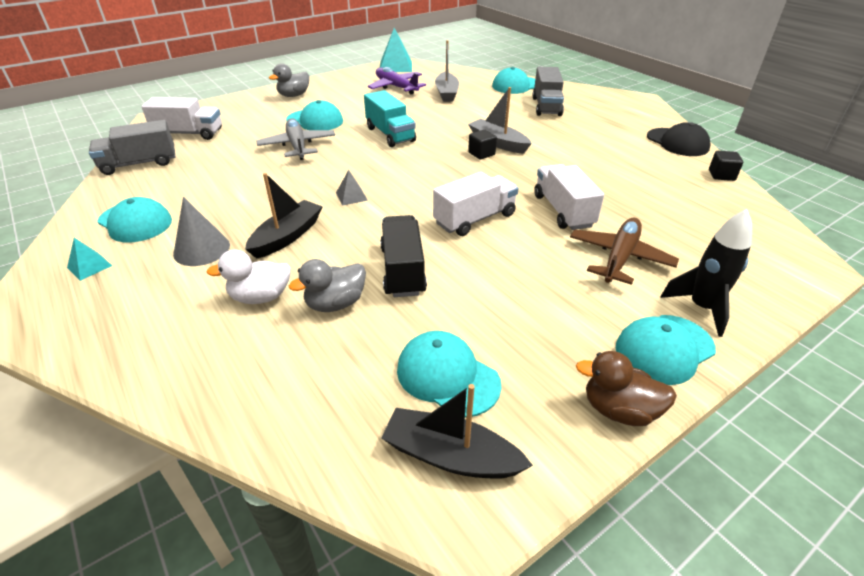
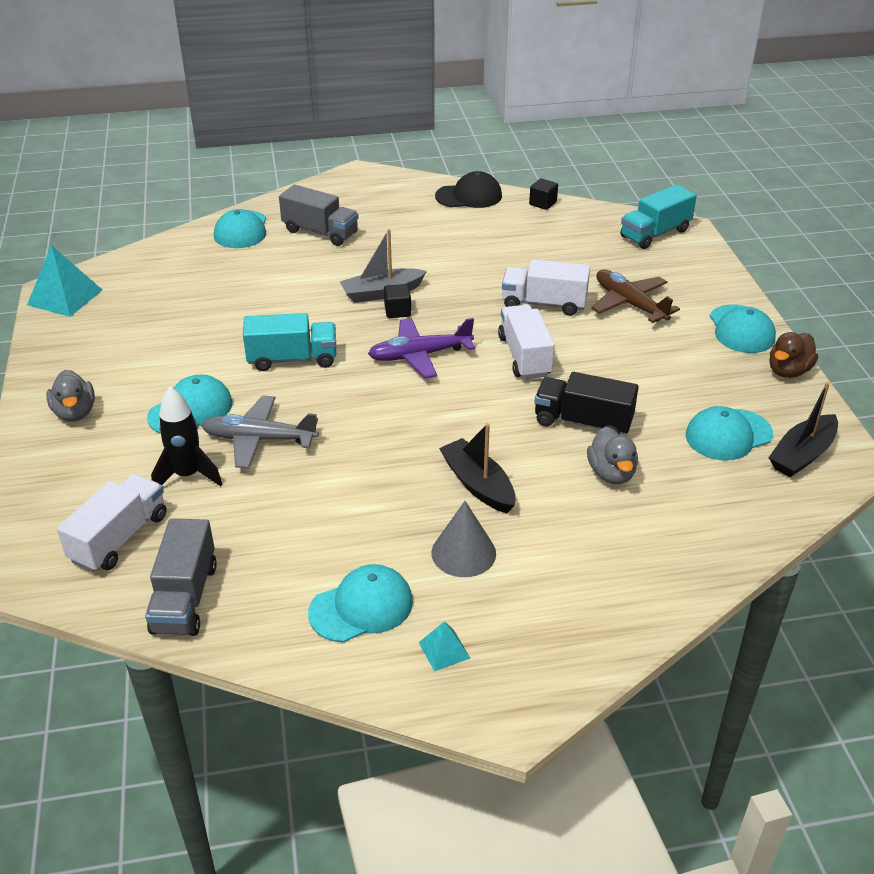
camera: 65 degrees left, 0 degrees up
(261, 297) = (576, 519): white duck -> none
(351, 196) = (424, 423): grey pyramid -> none
(396, 87) = (145, 317): purple plane -> purple plane (419, 355)
(446, 93) = (210, 284): grey boat -> none
(701, 308) = (708, 295): black rocket -> black rocket (187, 475)
(770, 247) = (655, 234): none -> turquoise truck

